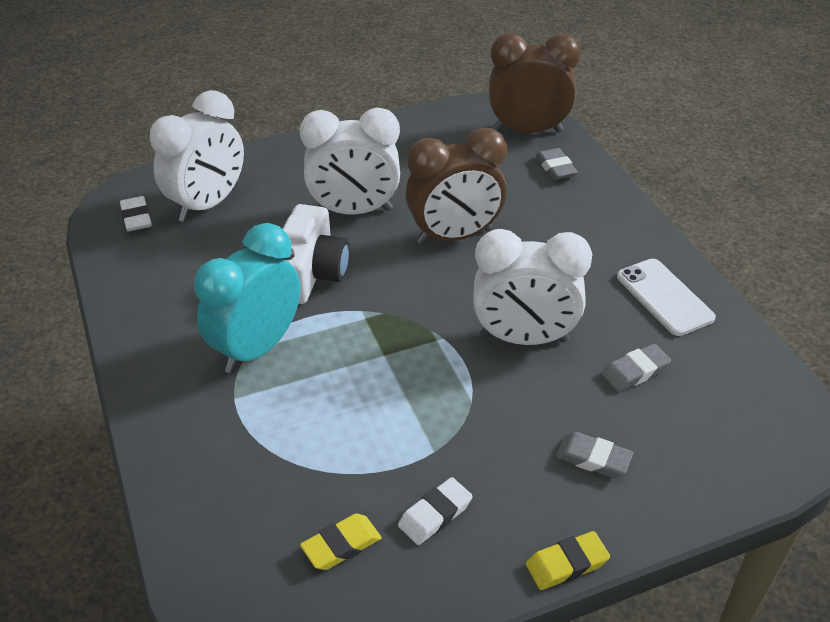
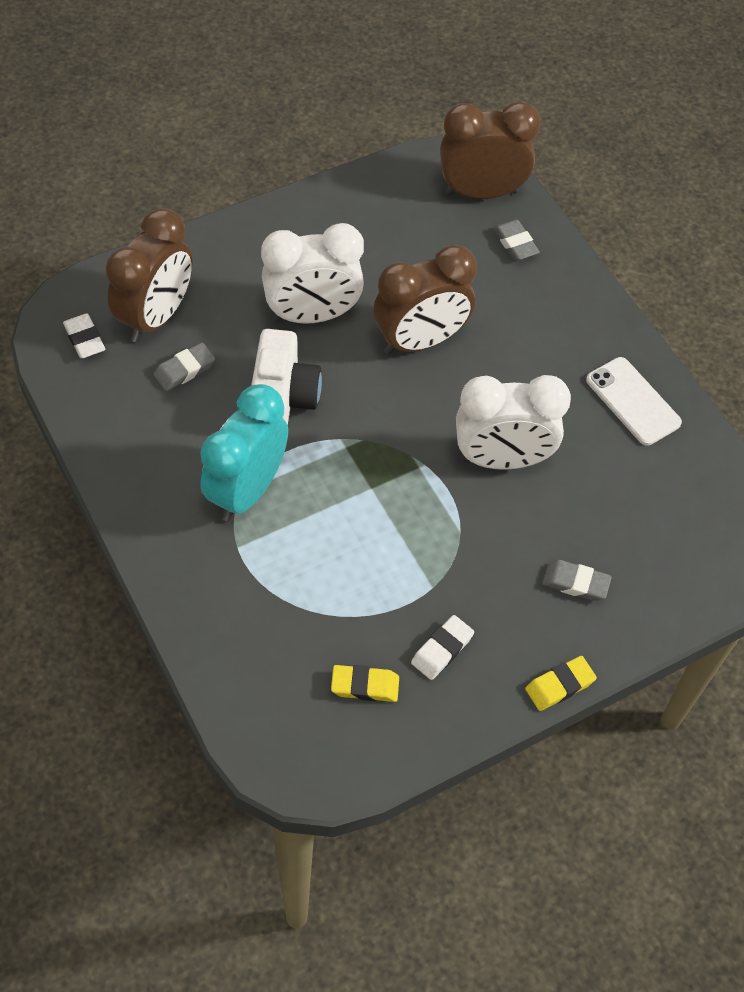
camera: 10 degrees left, 15 degrees up
(208, 204) = (156, 316): white clock -> brown clock
(341, 545) = (365, 686): yellow eraser -> yellow eraser turned 45 degrees clockwise
(635, 371) = (608, 488): grey eraser -> grey eraser (184, 370)

